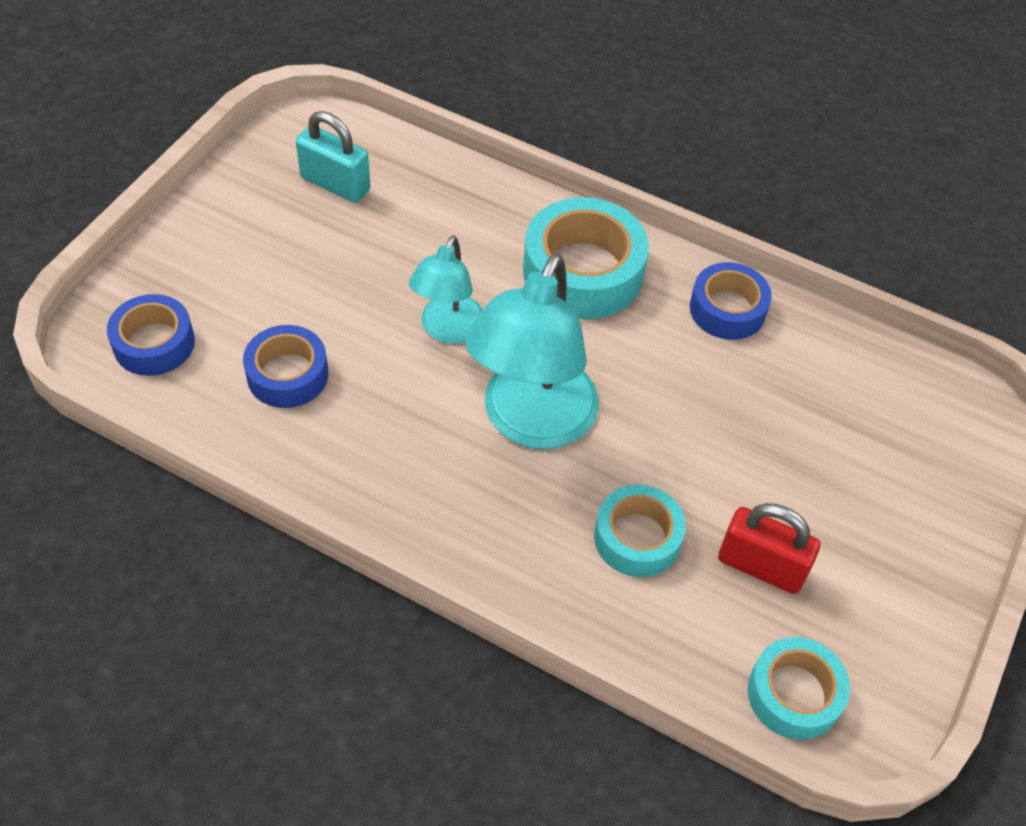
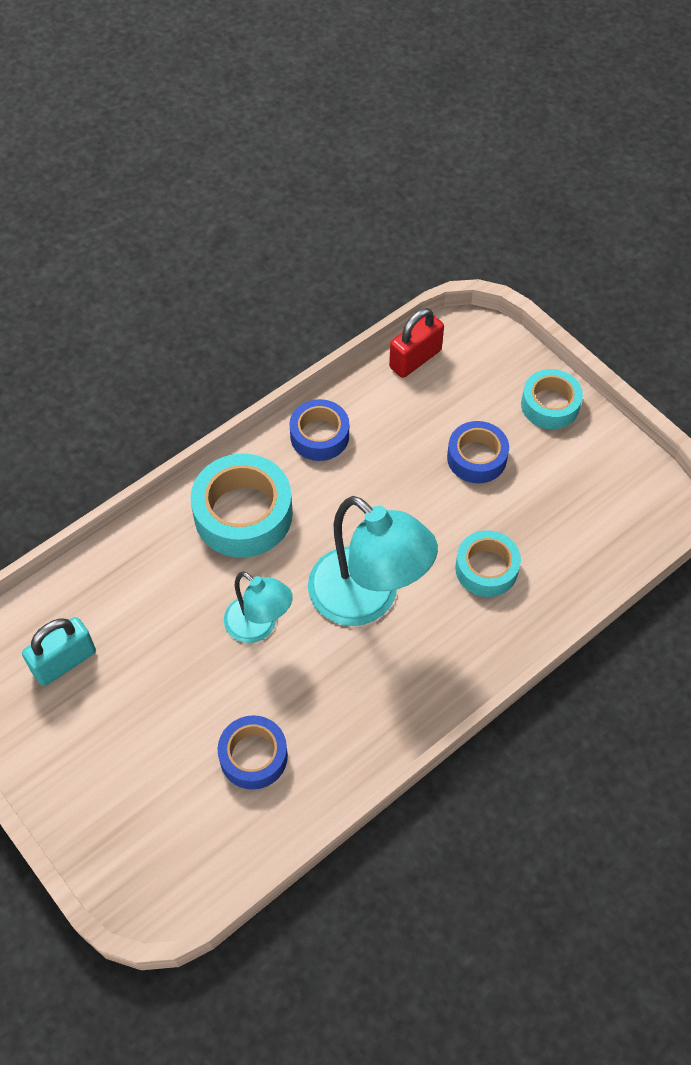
camera: 65 degrees left, 5 degrees up
(154, 343) = (177, 853): blue tape -> blue tape (476, 458)
(761, 566) = (533, 505): red padlock -> red padlock (415, 359)
(794, 694) = (626, 526): turquoise tape -> turquoise tape (550, 405)

